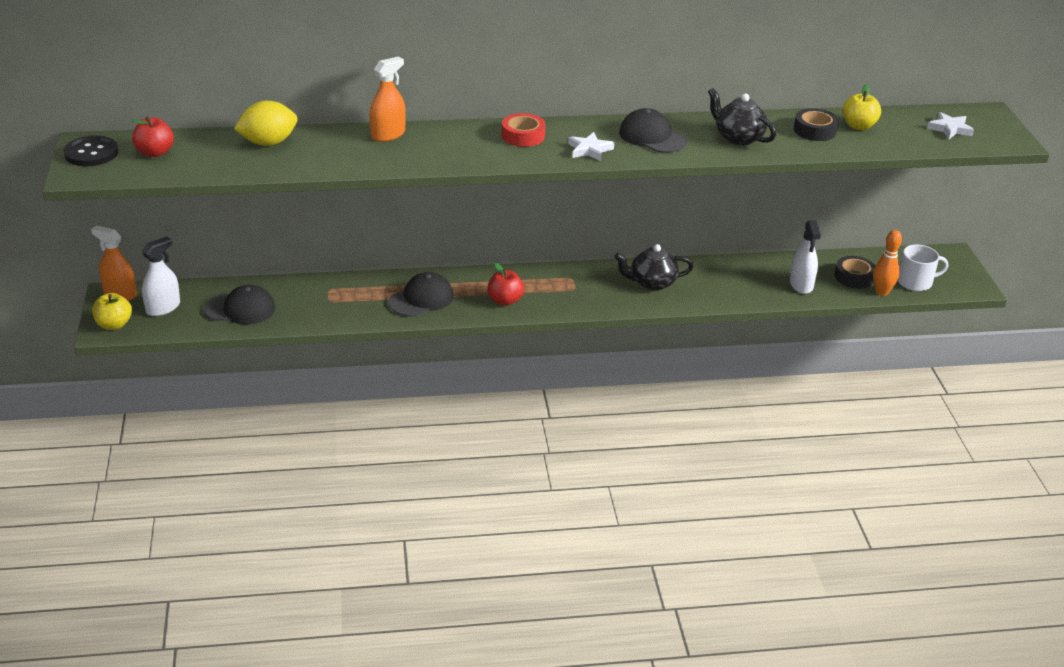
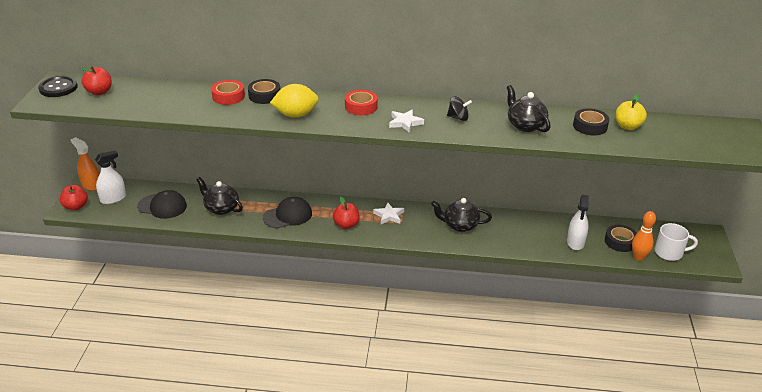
camera: 15 degrees right, 0 degrees up
(114, 325) = (76, 206): yellow apple -> red apple
(268, 143) = (179, 93): yellow lemon -> yellow lemon (295, 115)
(325, 301) = (221, 208): none -> black teapot
(340, 140) = (228, 96): none -> red tape
(388, 134) = (264, 95): orange spray bottle -> black tape
(652, 137) = (458, 118): black cap -> black spinning top
(950, 129) = (704, 137): white star -> white star (389, 215)

